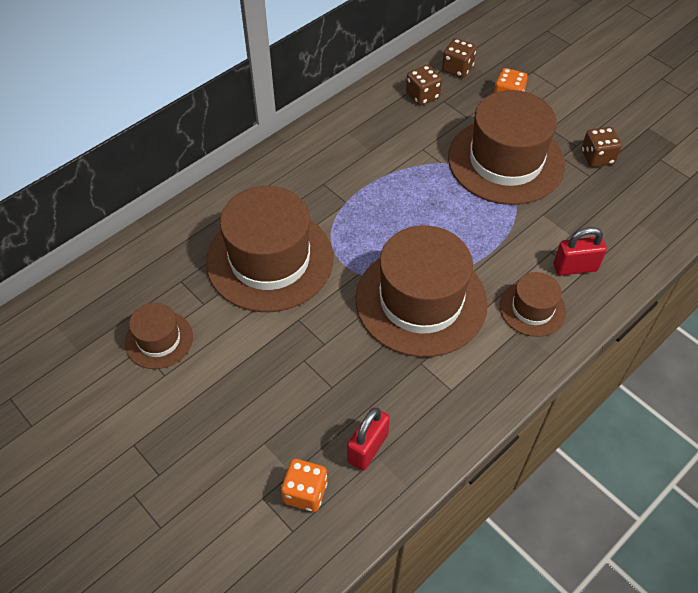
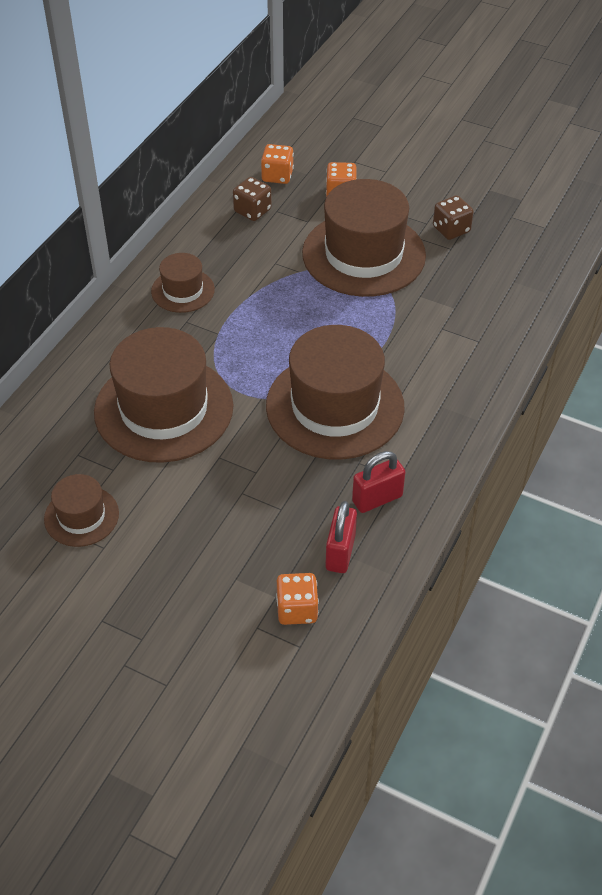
camera: 20 degrees left, 5 degrees down
(457, 69) = (277, 176): brown dice -> orange dice
(532, 309) = (445, 384): brown hat -> brown hat (183, 290)
(575, 267) = (470, 336): red padlock -> red padlock (377, 499)

